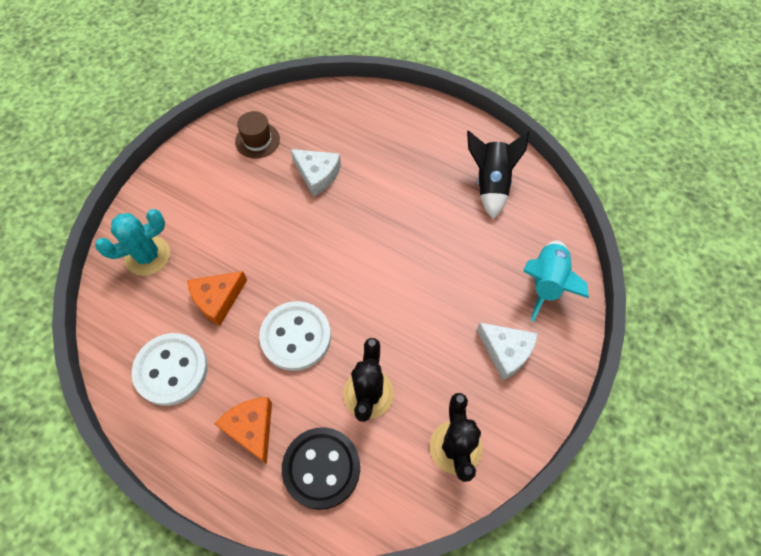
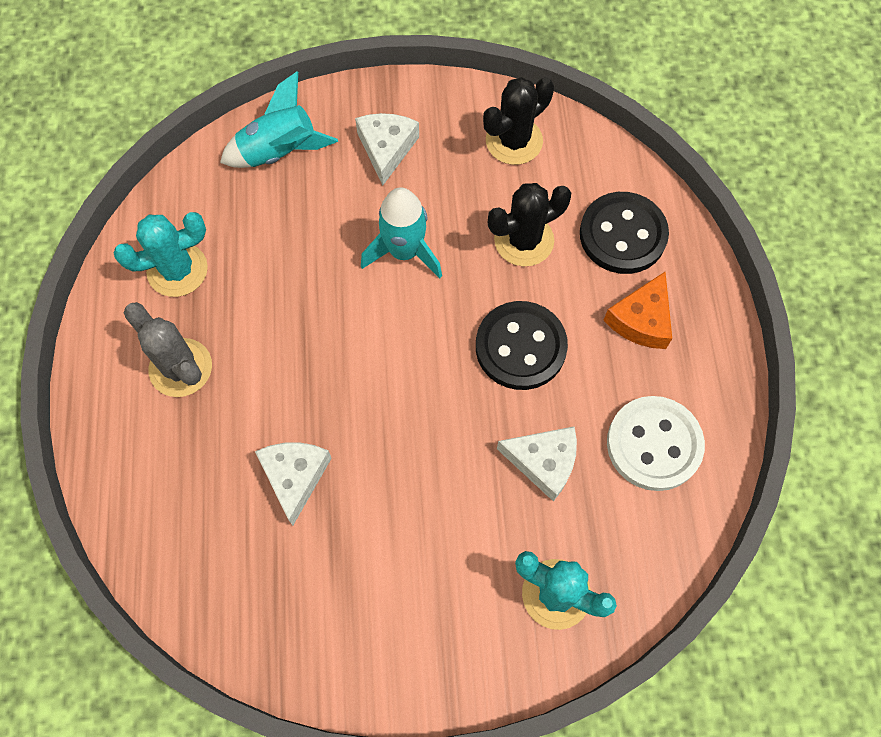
camera: 125 degrees left, 5 degrees up
(217, 299) = (543, 462): orange cheese -> white cheese
(257, 140) = (290, 600): brown hat -> none
(296, 337) = (520, 347): white button -> black button
(415, 312) = (404, 251): none -> turquoise rocket
(424, 156) = (180, 368): none -> grey cactus
(491, 183) = (177, 270): black rocket -> turquoise cactus

